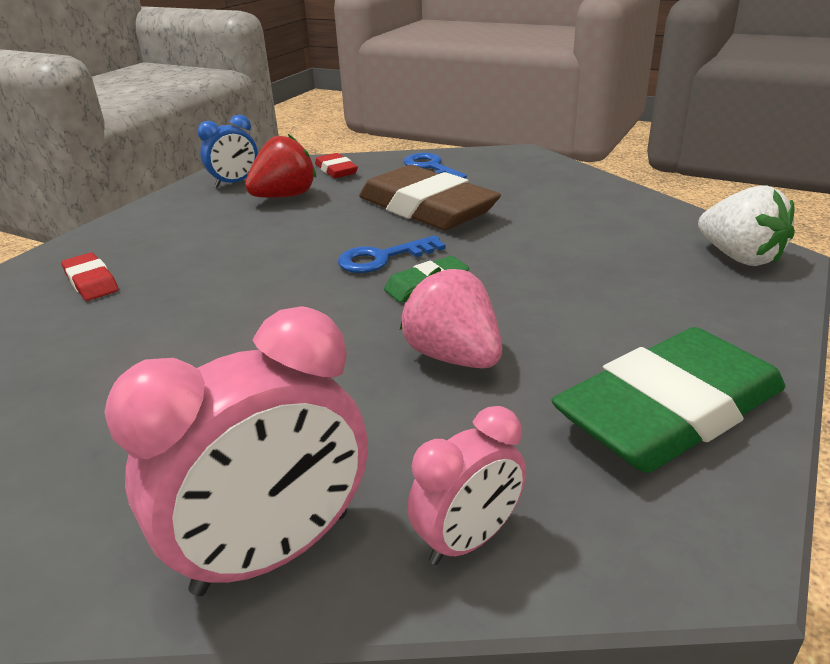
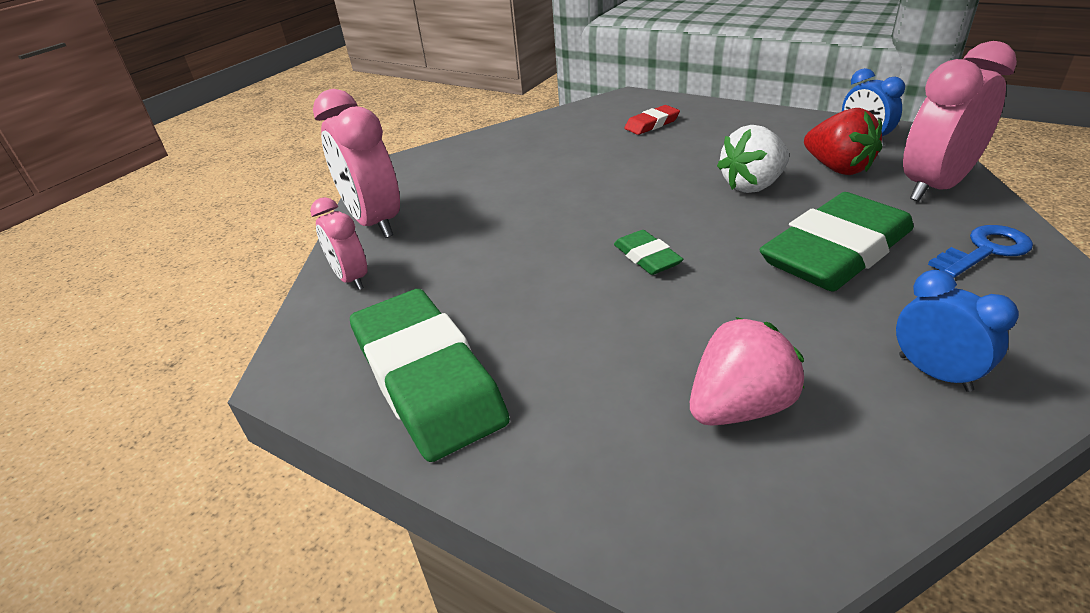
camera: 95 degrees right, 5 degrees up
(336, 170) = (934, 187): red eraser -> pink clock
(383, 258) = (700, 232): blue key -> none
(426, 208) = (835, 251): brown eraser -> green eraser
(453, 356) = (528, 272): pink strawberry -> pink strawberry (739, 406)
(570, 194) = (934, 373): none -> blue clock
(739, 257) = (733, 524): white strawberry -> white strawberry (752, 185)

